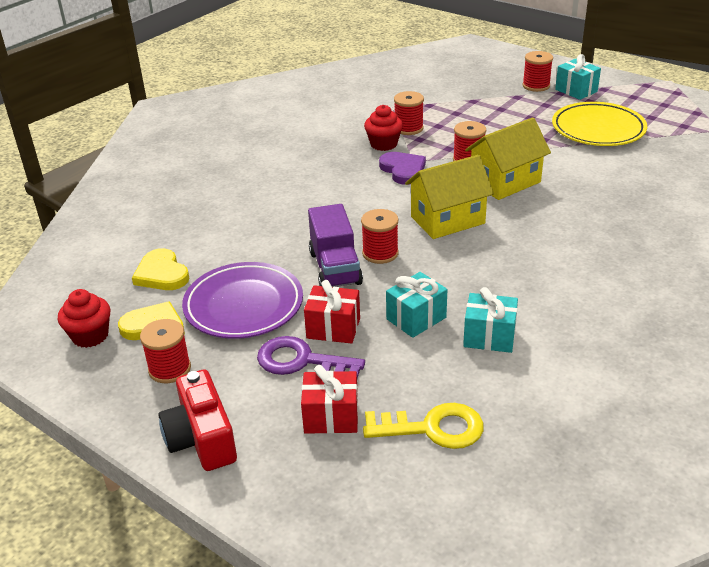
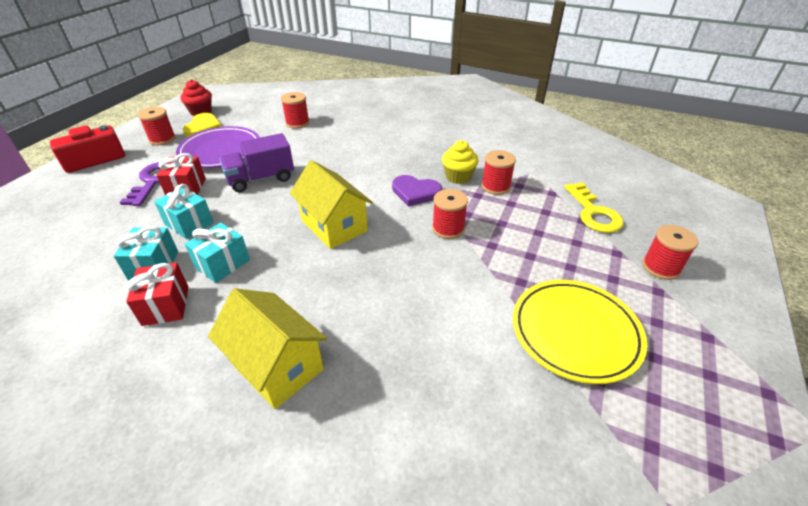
camera: 75 degrees right, 5 degrees up
(162, 274) = (259, 119): yellow heart -> none
(331, 417) = (91, 200): red gift -> red gift (166, 305)
(380, 253) = (280, 196): red spool -> red spool (297, 123)
(383, 144) = (458, 177): red cupcake -> yellow cupcake
(403, 170) = (415, 192): purple heart -> purple heart turned 60 degrees clockwise
(433, 428) = (56, 245): yellow key -> yellow key (593, 213)
(505, 182) = (412, 257): yellow house -> yellow house (277, 366)
(576, 90) = (677, 306): turquoise gift -> turquoise gift (222, 264)

